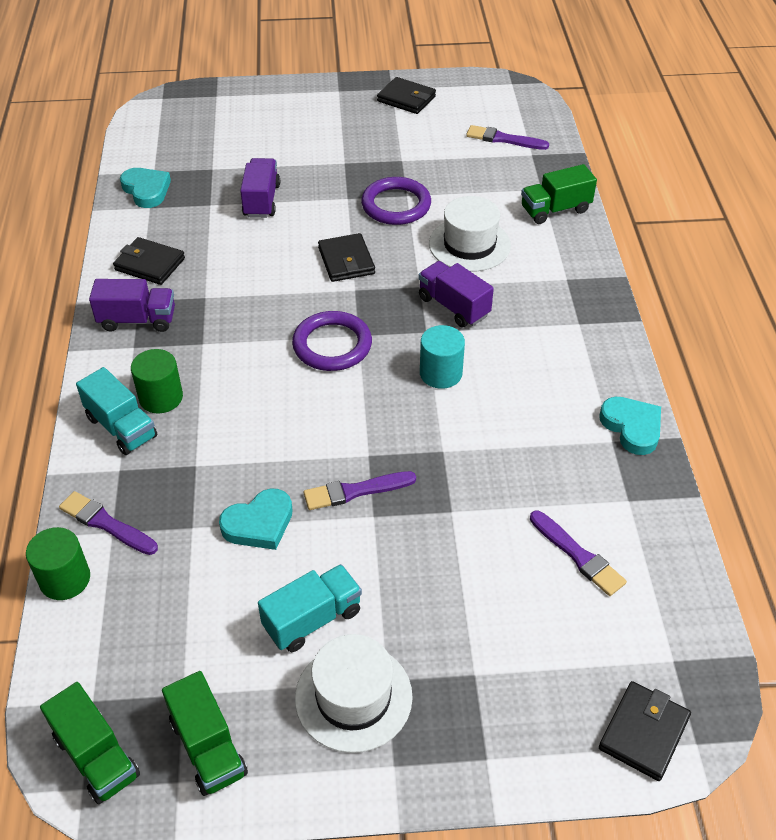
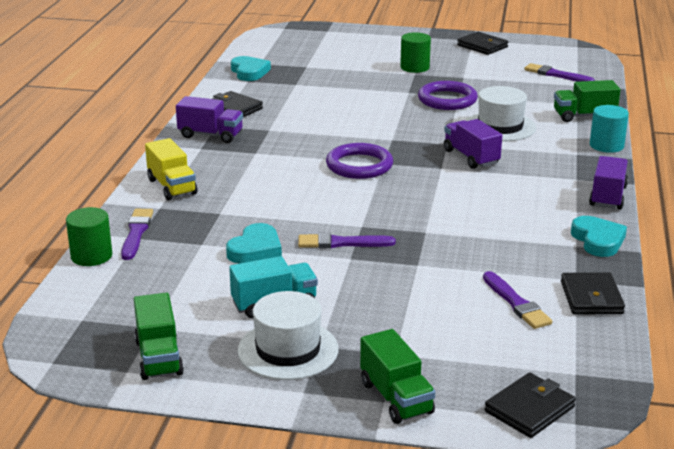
camera: 15 degrees right, 20 degrees down
(96, 756) = (71, 348): green truck -> green truck (396, 398)
(106, 524) = (136, 233): purple brush -> purple brush turned 45 degrees clockwise
(121, 427) = (172, 186): turquoise truck -> yellow truck
(161, 397) = (209, 175): green cylinder -> green cylinder (415, 67)
(259, 524) = (255, 249): turquoise heart -> turquoise heart turned 45 degrees counterclockwise
(261, 200) = (337, 86): purple truck -> purple truck (607, 196)
(346, 261) = (392, 124): black wallet -> black wallet (591, 298)
(441, 373) = (443, 191): turquoise cylinder -> turquoise cylinder (606, 145)

